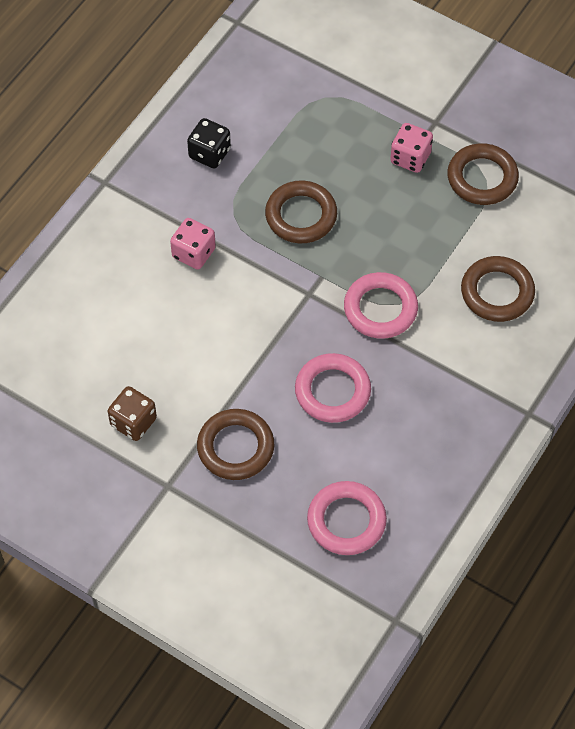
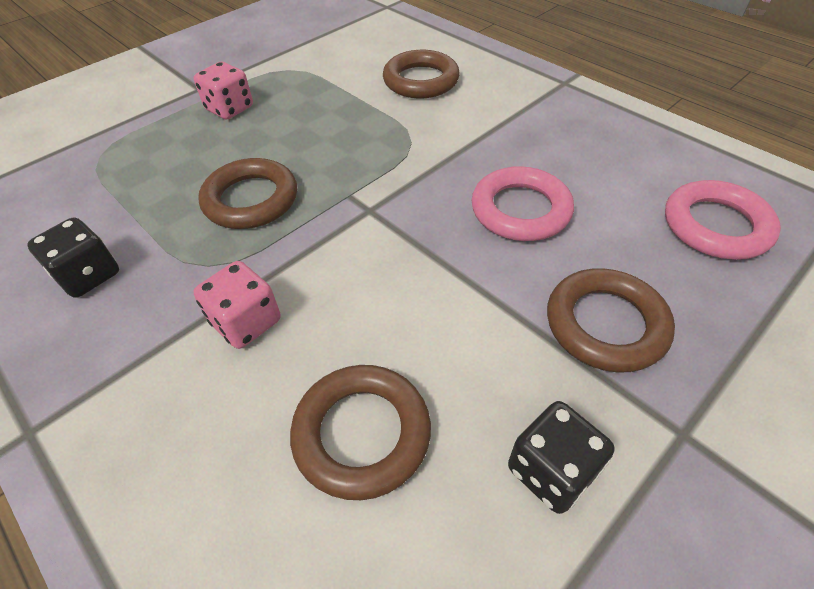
camera: 75 degrees left, 10 degrees down
(133, 422) = (551, 470): brown dice -> black dice
(380, 309) = (413, 155): pink ring -> none
(482, 178) = (285, 71): brown ring -> brown ring (362, 433)

